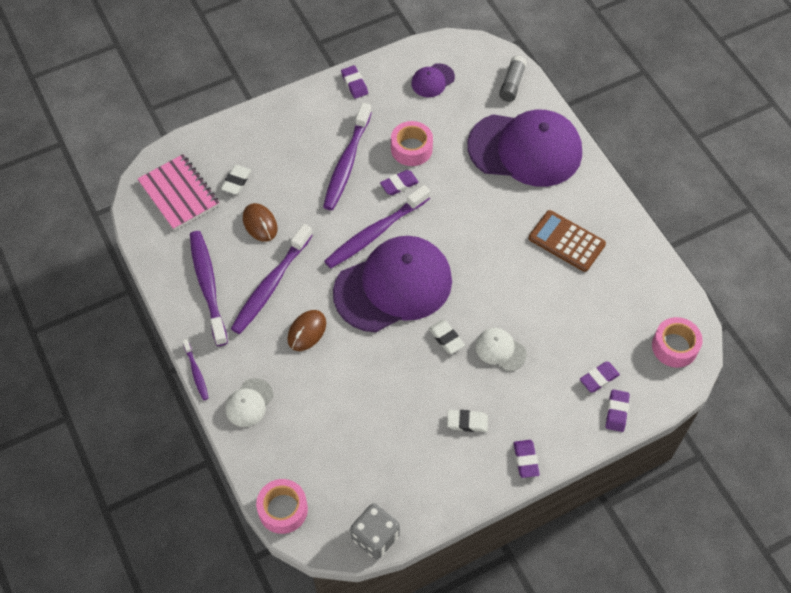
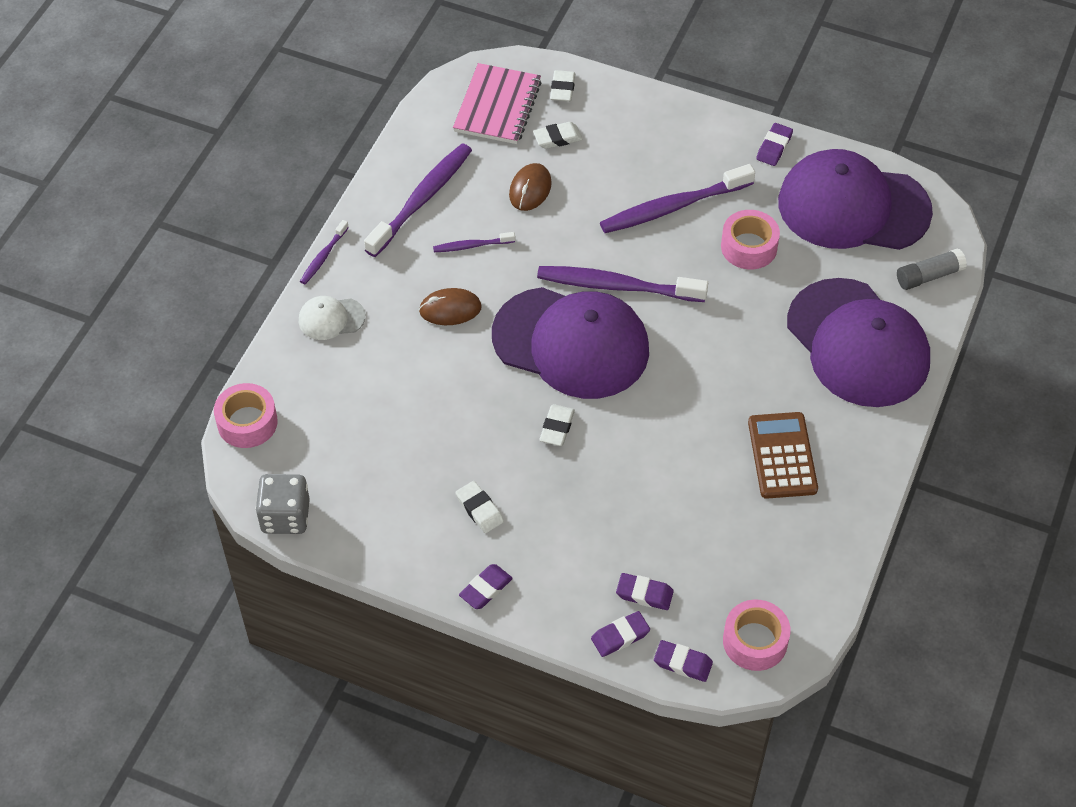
camera: 50 degrees right, 5 degrees down
(202, 151) = (562, 89): none -> white eraser
(271, 285) = (472, 246): purple toothbrush -> purple toothbrush, size x0.49
(399, 184) = (695, 266): purple eraser -> purple eraser (683, 663)
(432, 80) = (853, 207): purple cap -> purple cap, size x2.38
(500, 350) = (590, 483): white cap -> none

